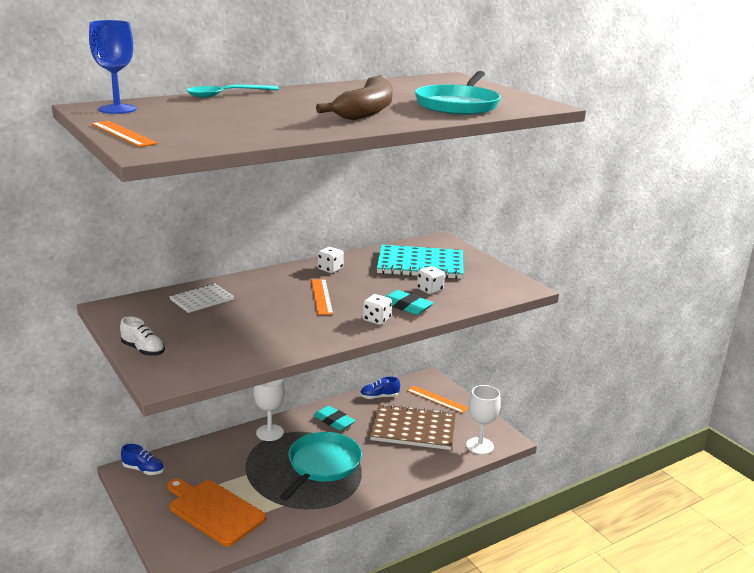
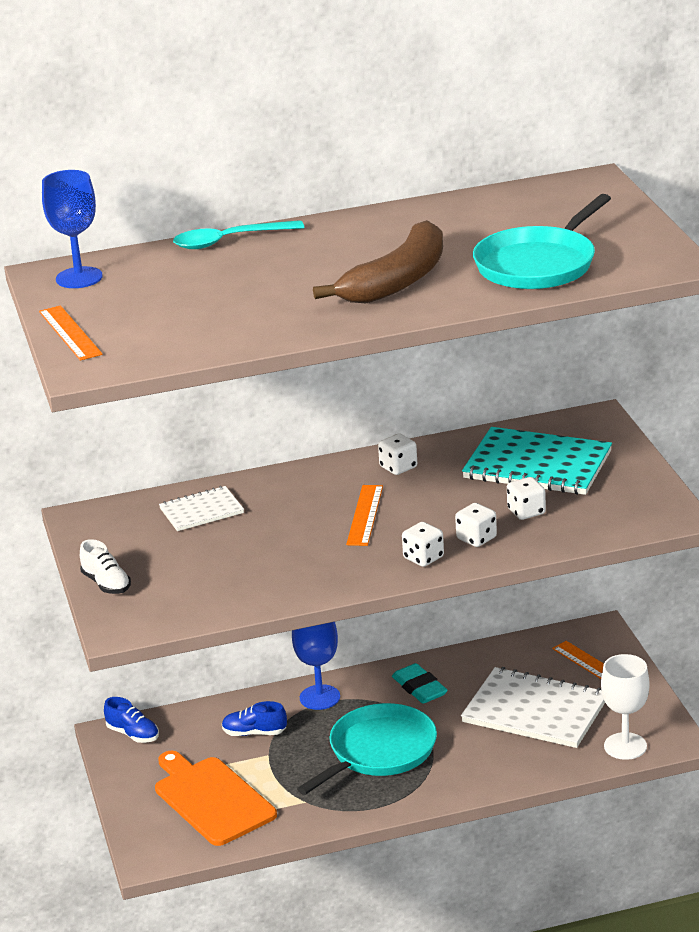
camera: 20 degrees right, 5 degrees up
(269, 433) = (319, 697): white goblet -> blue goblet
(379, 397) = (504, 655): blue shoe -> blue shoe (254, 733)
(406, 306) = (476, 538): turquoise eraser -> white dice
(413, 429) = (535, 711): brown notebook -> white notebook

